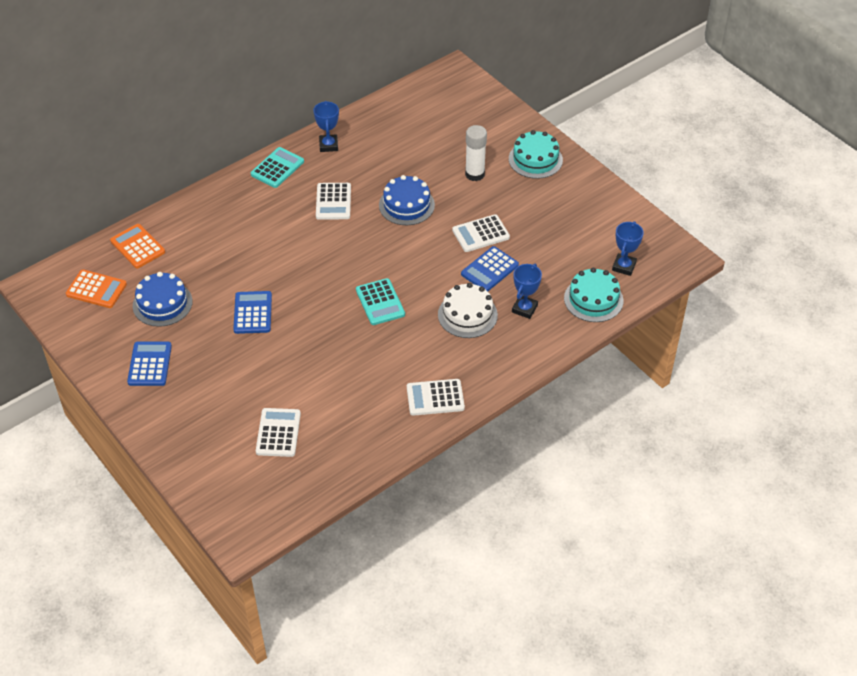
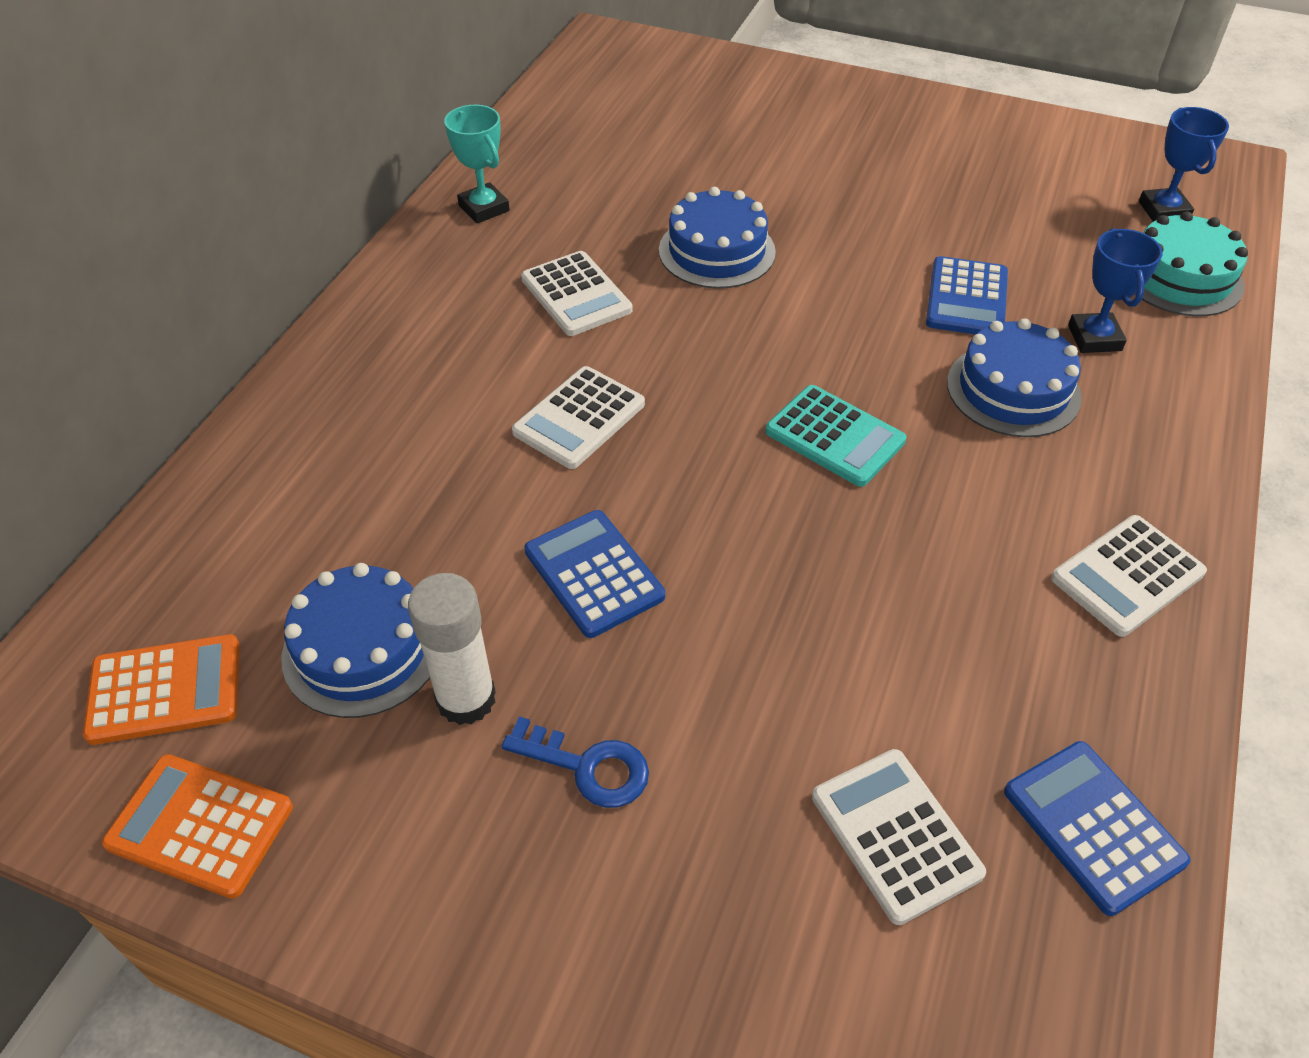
camera: 30 degrees left, 0 degrees up
(137, 247) = (210, 544): orange calculator -> orange calculator (200, 826)
(149, 364) = (438, 819): blue calculator -> blue calculator (1093, 826)
(203, 370) = (587, 767): none -> blue key
(277, 168) = (415, 277): turquoise calculator -> none
(328, 145) = (484, 208): blue trophy -> turquoise trophy
(467, 315) = (1013, 390): white cake -> blue cake
(475, 174) = (784, 165): white glue stick -> white glue stick (466, 699)
(481, 234) = (890, 248): white calculator -> white calculator (579, 418)
(535, 159) = (857, 112): turquoise cake -> none

